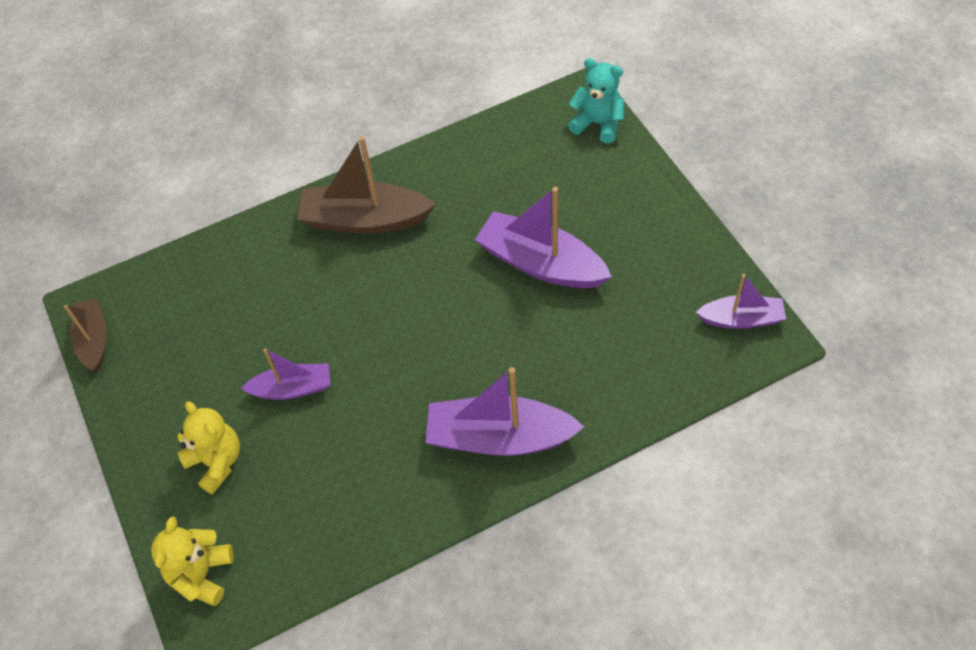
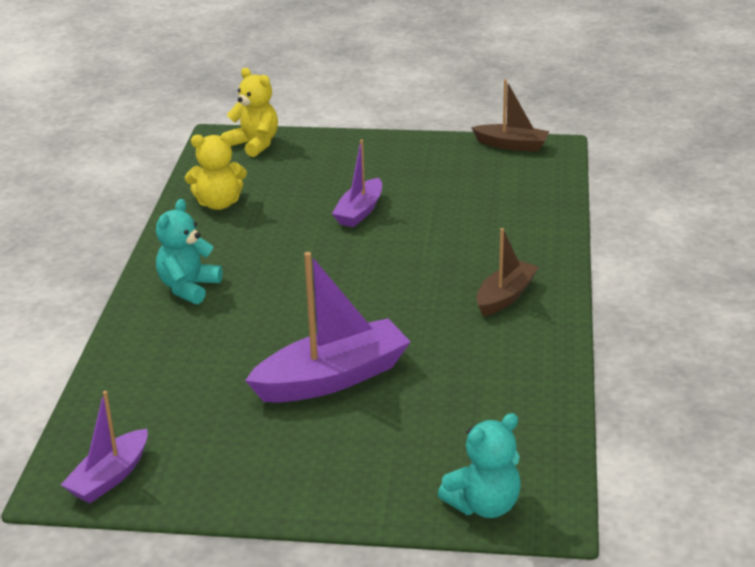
camera: 120 degrees right, 25 degrees down
(216, 462) = (335, 167): yellow teddy bear -> yellow teddy bear (218, 203)
(365, 220) = (505, 297): brown boat -> brown boat, size x0.60
(500, 437) = (188, 288): purple boat -> turquoise teddy bear

